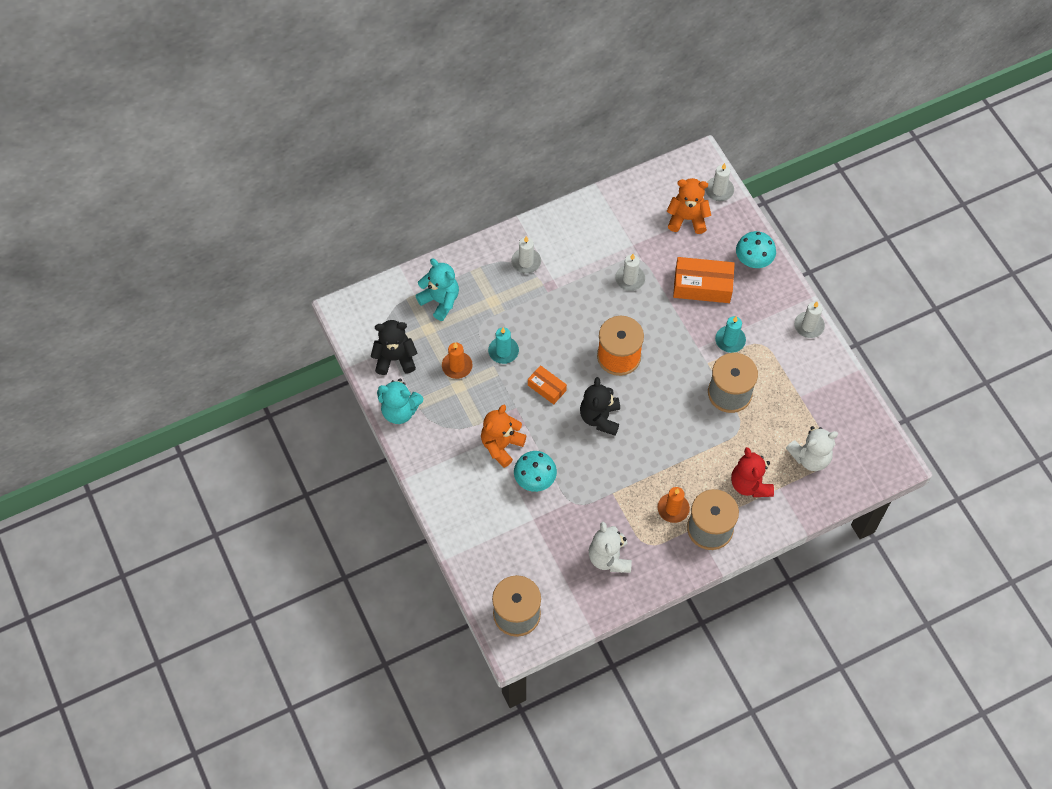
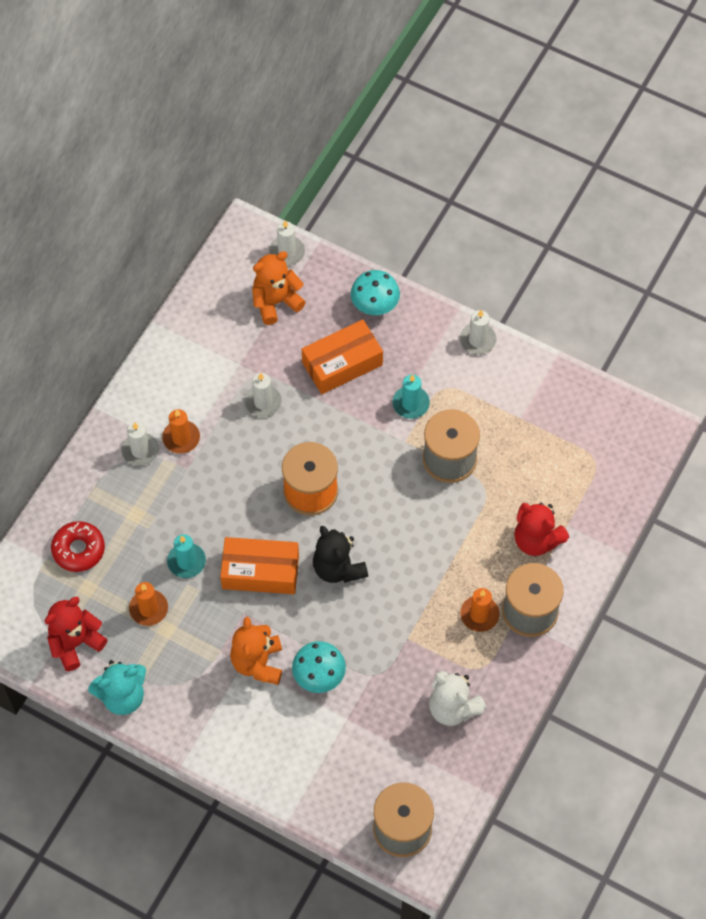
camera: 35 degrees left, 0 degrees up
(395, 358) = (75, 643): black teddy bear -> red teddy bear
(440, 301) = (78, 550): turquoise teddy bear -> red donut
(547, 388) = (260, 571): orange box -> orange box, size x1.72
(558, 270) = (181, 438): none -> orange candle
(810, 457) = (574, 474): white teddy bear -> none

